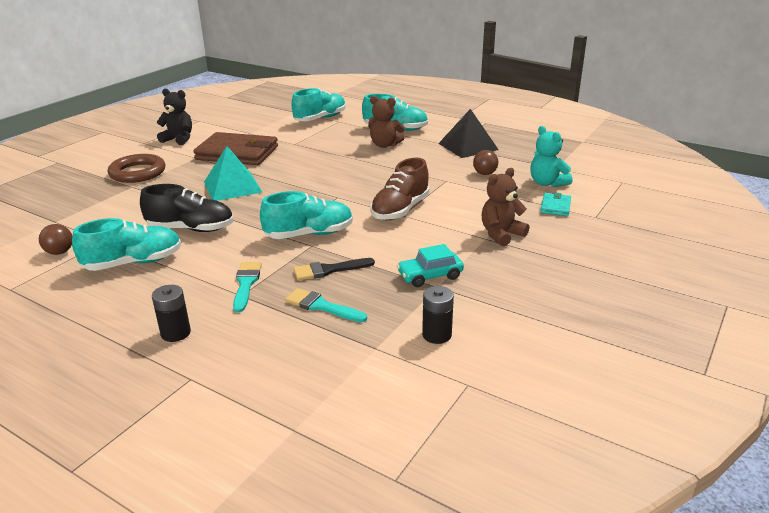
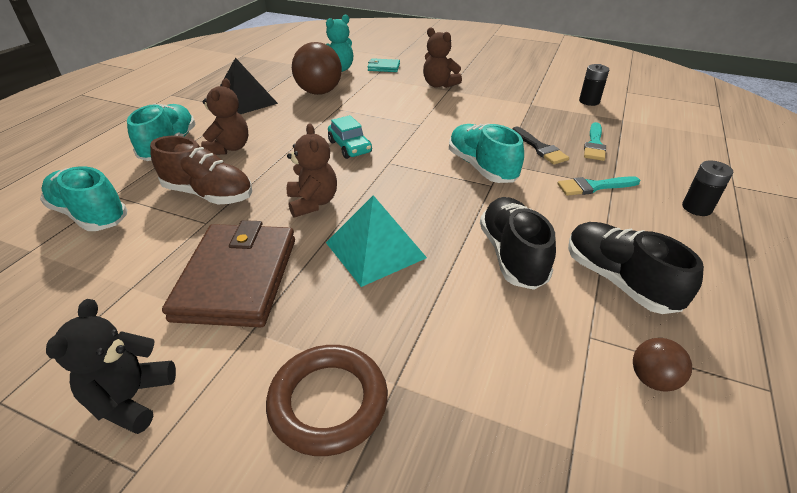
camera: 100 degrees left, 10 degrees up
(133, 263) = (618, 280): turquoise shoe -> black shoe
(296, 170) = (313, 203): none -> brown teddy bear
(400, 210) = (409, 126): brown shoe -> brown shoe (209, 194)
(430, 276) = (518, 107): turquoise car -> turquoise car (350, 147)
(484, 174) = (319, 92): brown ball -> brown ball, size x1.95

